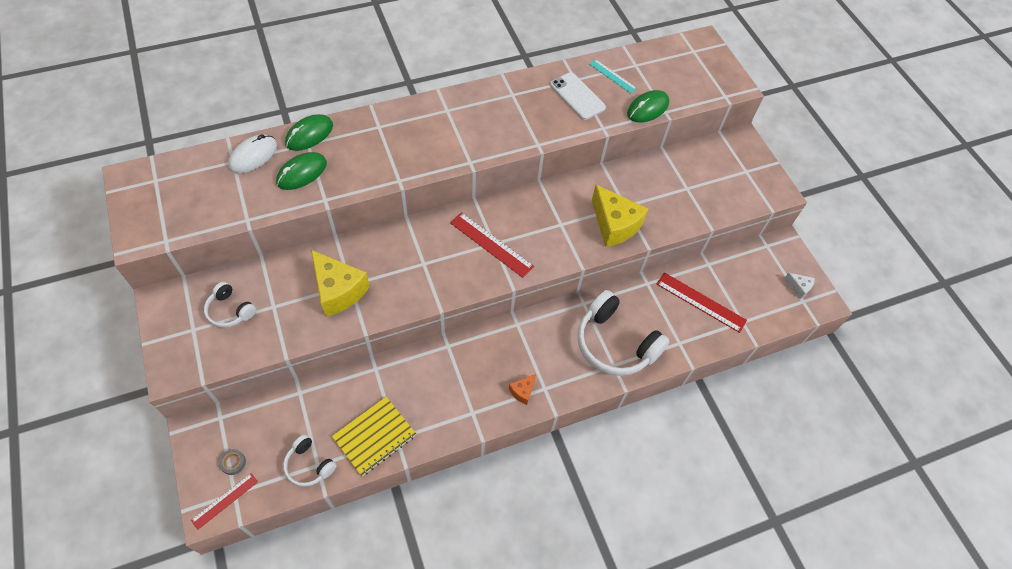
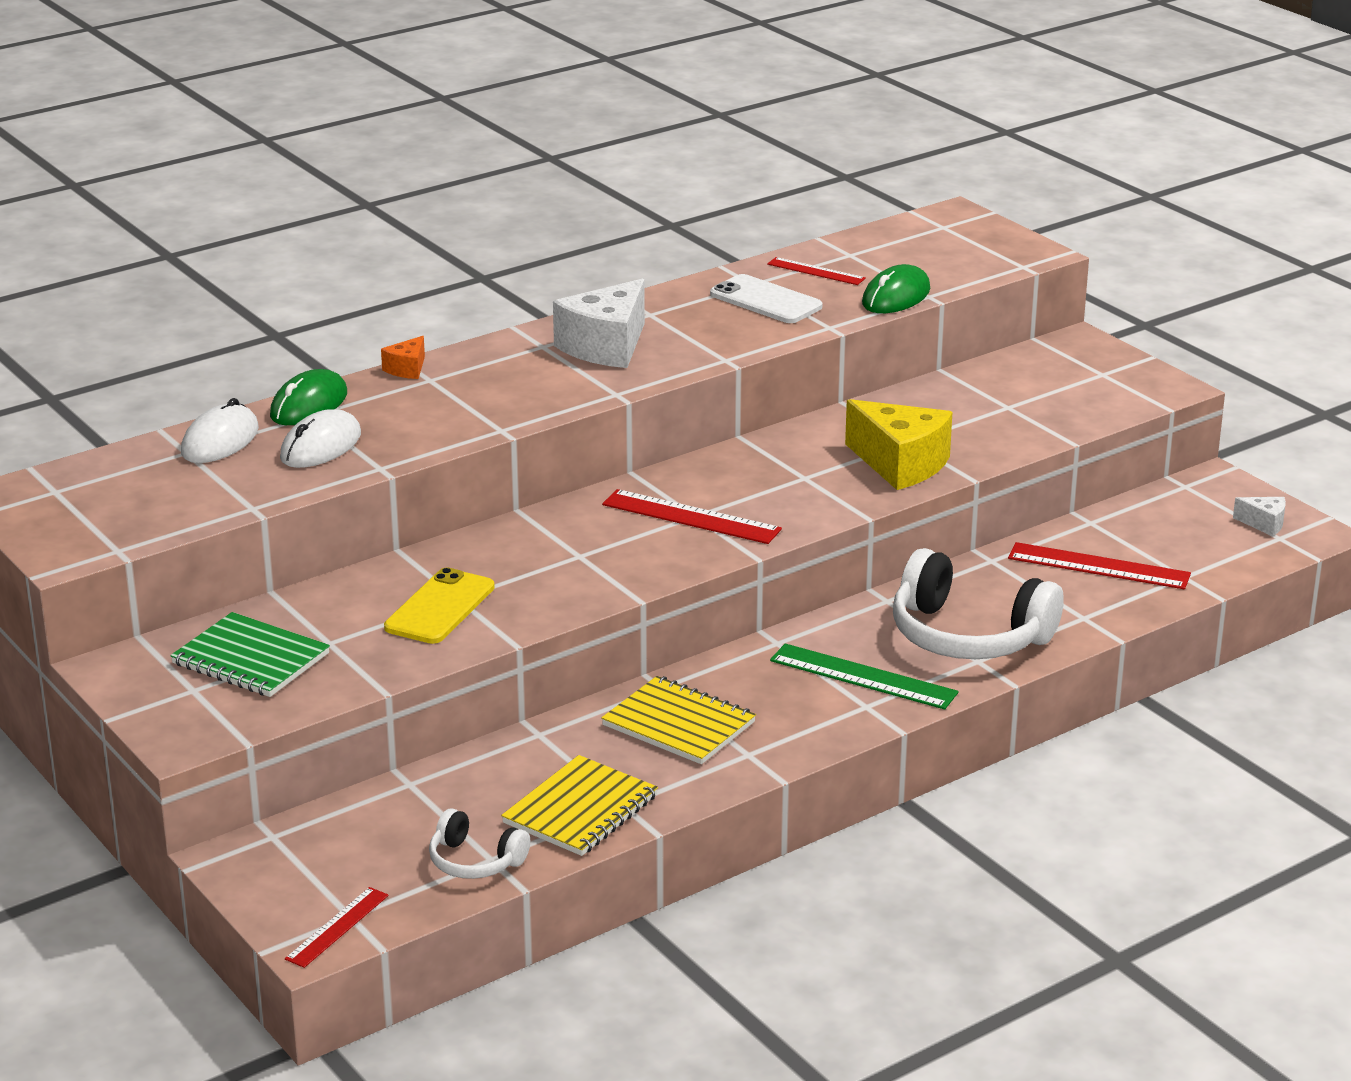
camera: 10 degrees left, 30 degrees down
(230, 310) = (250, 659): white headphones -> green notebook
(233, 463) = (328, 882): grey tape -> none
(302, 173) = (321, 446): green mouse -> white mouse
(338, 290) = (440, 607): yellow cheese -> yellow phone
(446, 379) = (679, 724): none -> yellow notebook
(479, 118) = (606, 347): none -> white cheese
(522, 391) = (827, 715): orange cheese -> orange cheese (407, 369)
(551, 363) = (863, 676): none -> green ruler
(612, 76) = (816, 271): turquoise ruler -> red ruler

